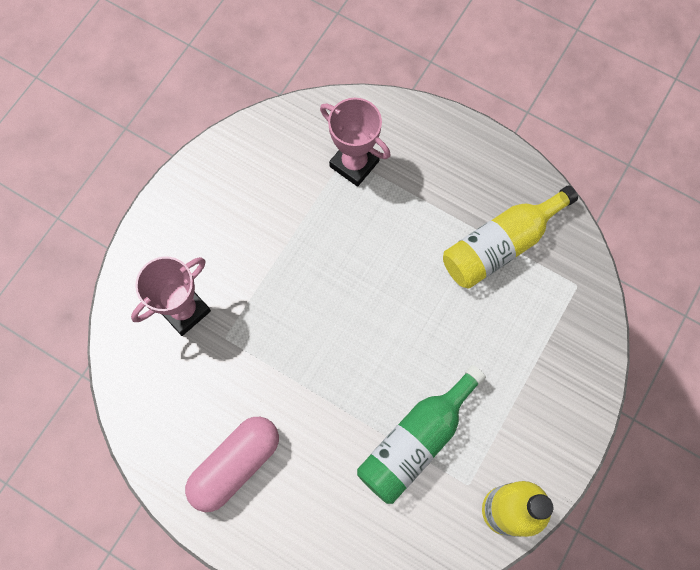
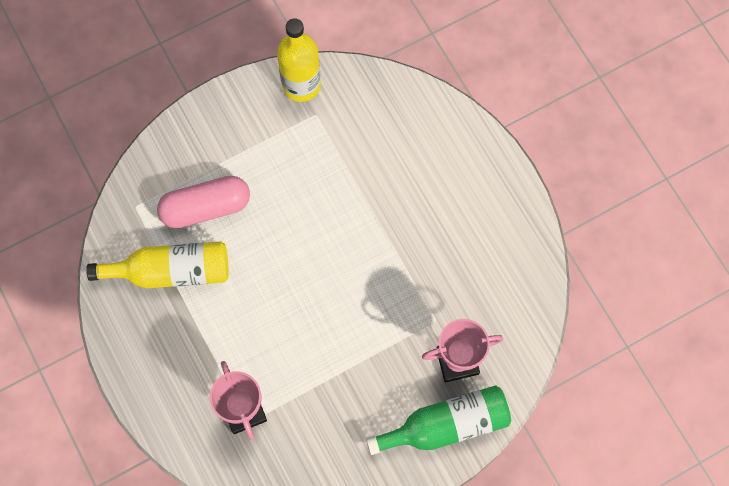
camera: 150 degrees left, 0 degrees up
(235, 465) = (477, 219): pink capsule -> pink capsule (206, 207)
(416, 441) = (334, 163): green bottle -> green bottle (446, 425)

